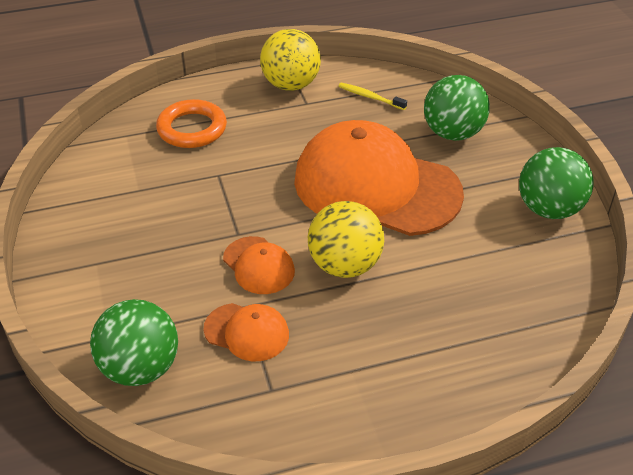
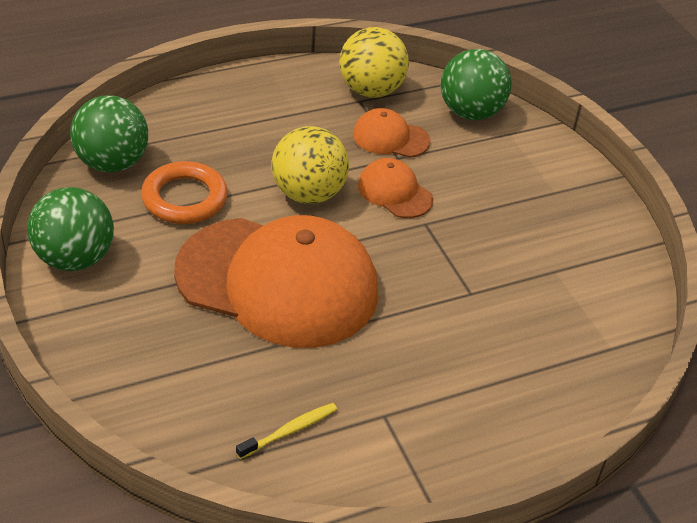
camera: 170 degrees right, 0 degrees up
(192, 129) = (530, 361): orange ring -> orange ring (184, 198)
(291, 85) = (414, 451): yellow ball -> yellow ball (371, 90)
(370, 97) = (290, 431): yellow toothbrush -> yellow toothbrush turned 60 degrees counterclockwise
(452, 133) = (172, 366): green ball -> green ball (112, 163)

